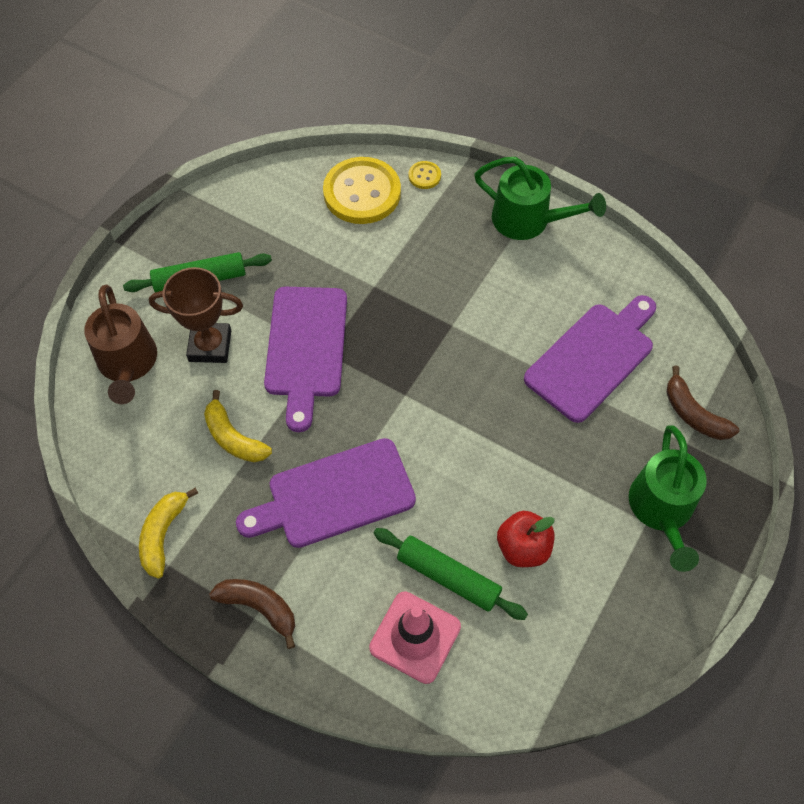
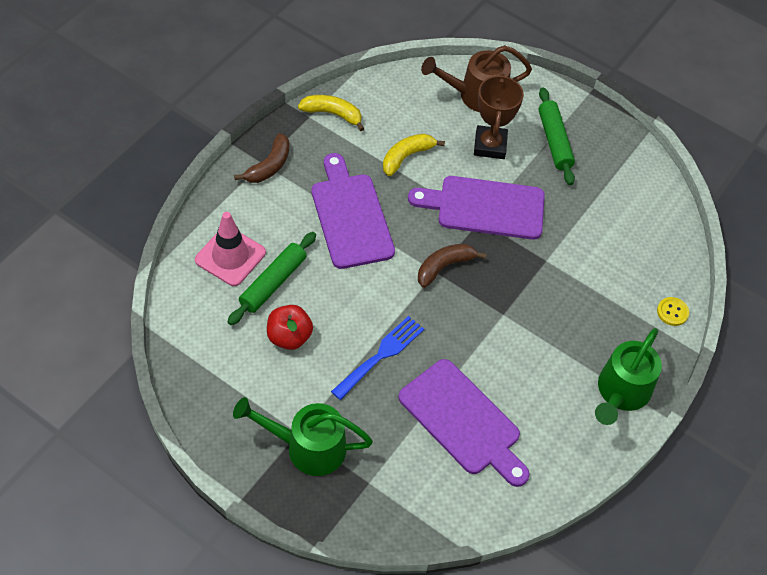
camera: 90 degrees right, 5 degrees down
(362, 193) = (650, 260): yellow button -> none
(528, 444) = (381, 355): none -> blue fork
(693, 414) = (398, 495): brown banana -> brown banana (444, 267)

